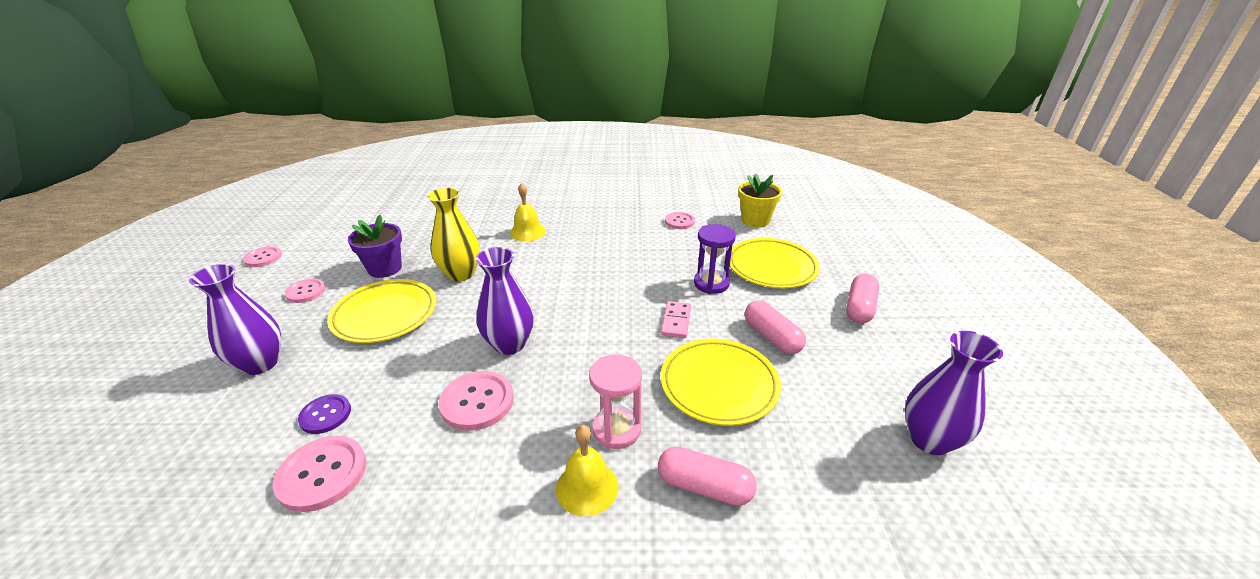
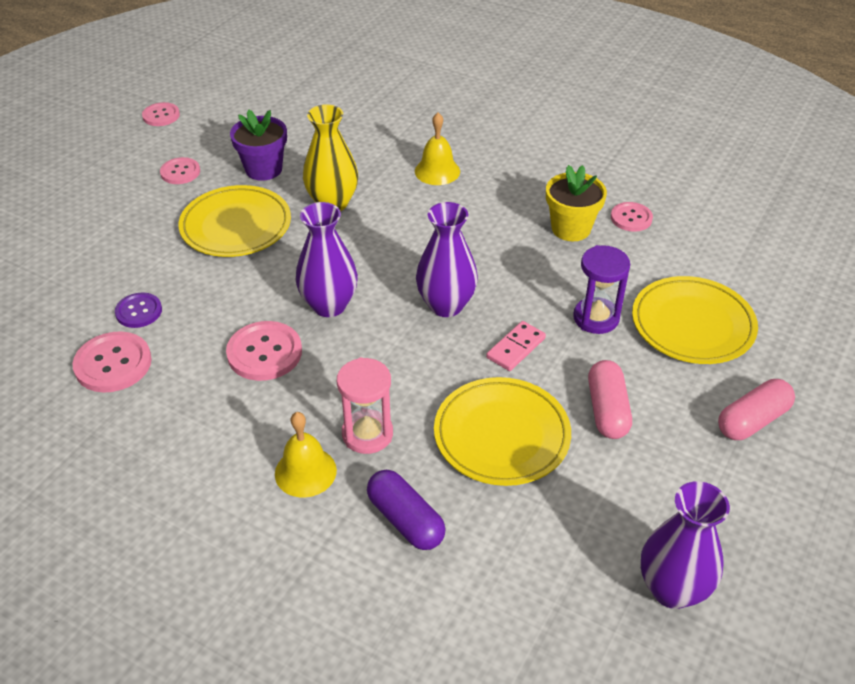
camera: 30 degrees right, 10 degrees up
(260, 364) = (111, 239): purple vase -> purple vase (446, 305)
(704, 486) = (405, 520): pink capsule -> purple capsule
(755, 220) = (735, 251): yellow flower pot -> yellow flower pot (571, 228)

